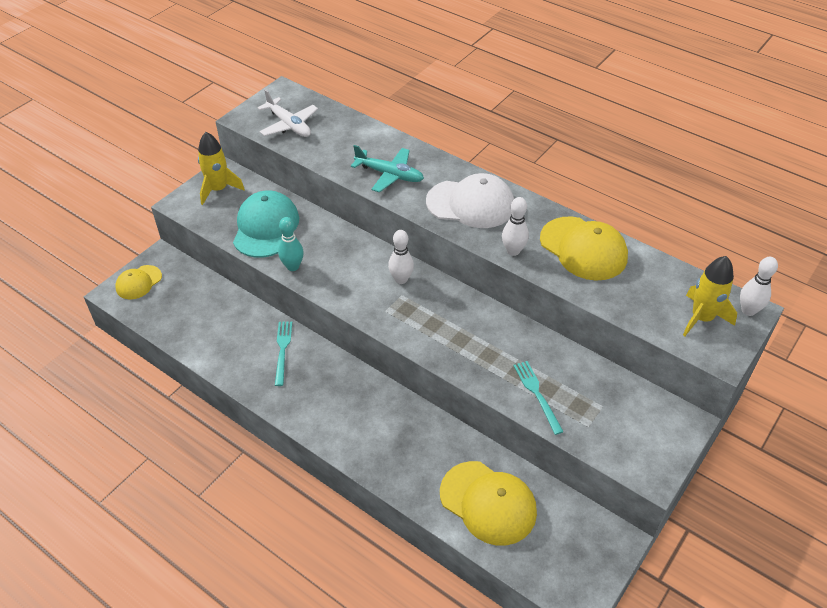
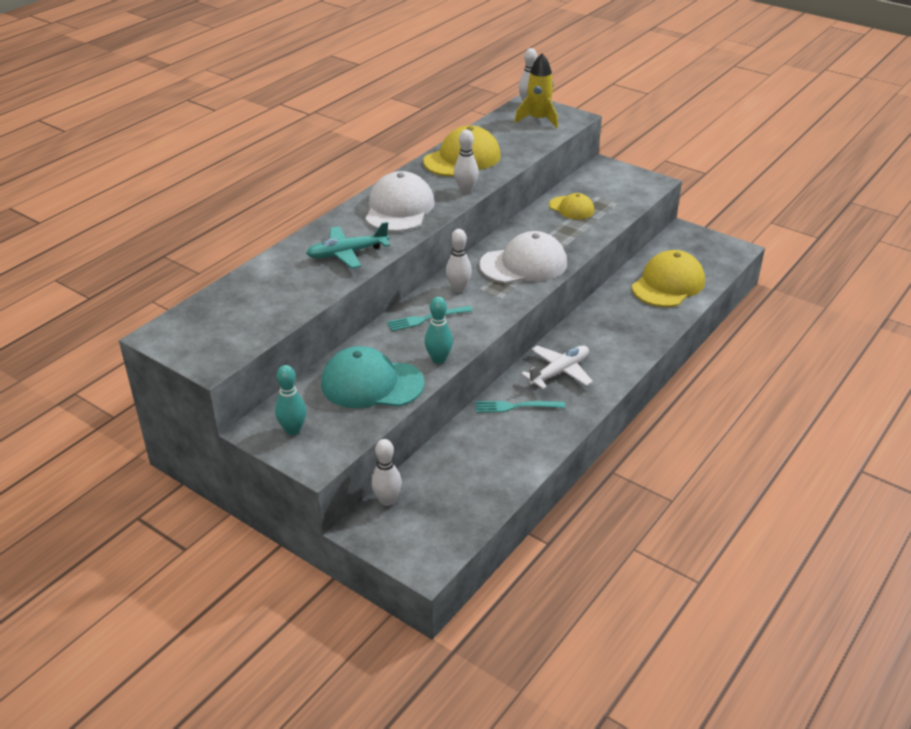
camera: 90 degrees left, 10 degrees down
(138, 282) = (408, 543): yellow cap -> yellow cap (571, 208)
(185, 269) = (387, 500): none -> white bowling pin
(218, 189) = (293, 430): yellow rocket -> turquoise bowling pin
(289, 125) = (237, 326): white plane -> white plane (559, 372)
(389, 175) = (347, 253): turquoise plane -> turquoise plane turned 135 degrees counterclockwise
(445, 330) = (523, 264): none -> white cap
(537, 394) = (590, 223): turquoise fork -> turquoise fork (426, 319)

